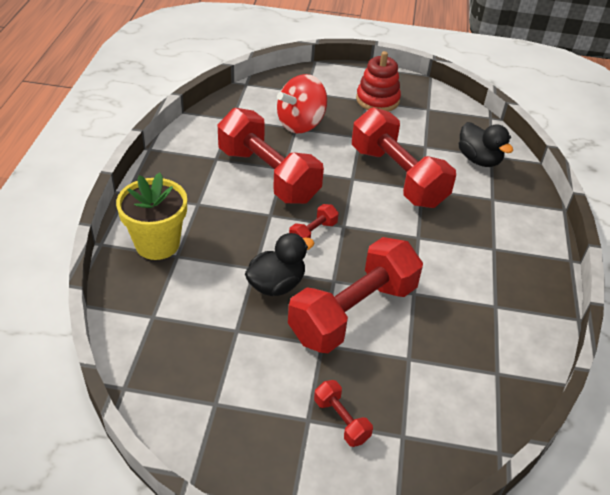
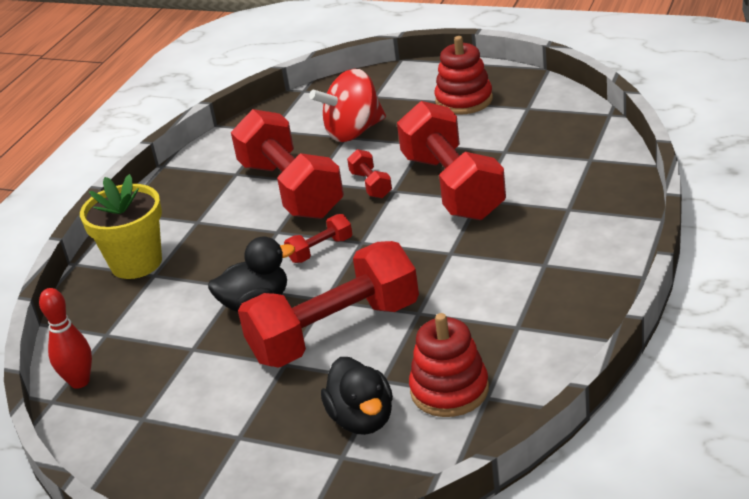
camera: 20 degrees right, 10 degrees down
(144, 366) = (79, 381): none -> red bowling pin
(341, 420) = (276, 438): red dumbbell -> red dumbbell (371, 185)
(466, 367) = (449, 390): none -> red stacking toy
(479, 159) = (570, 164): black duck -> black duck (362, 419)

